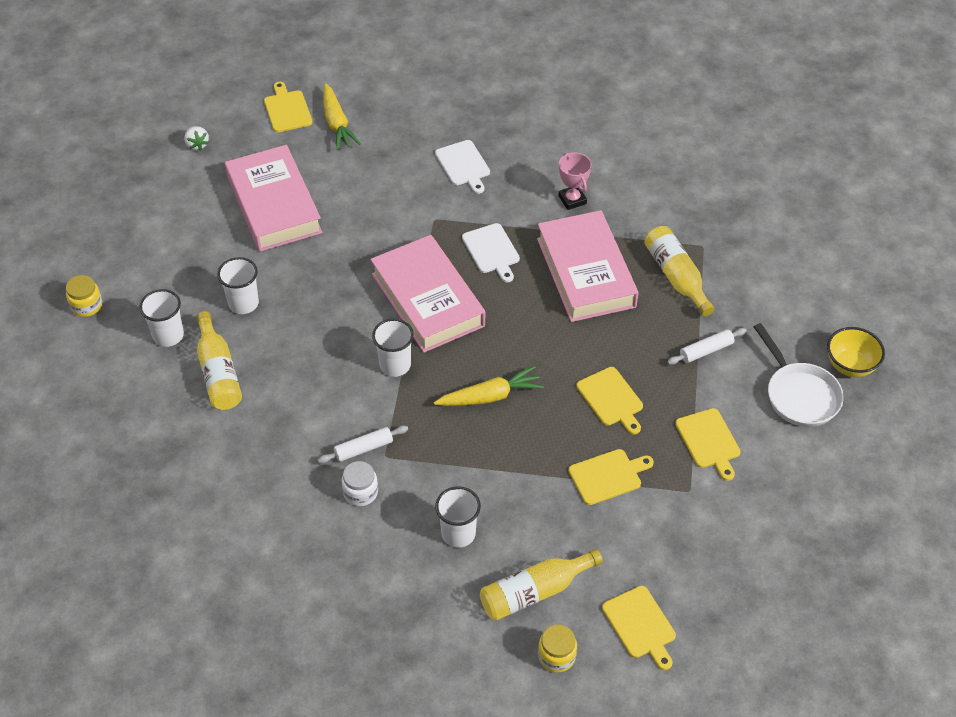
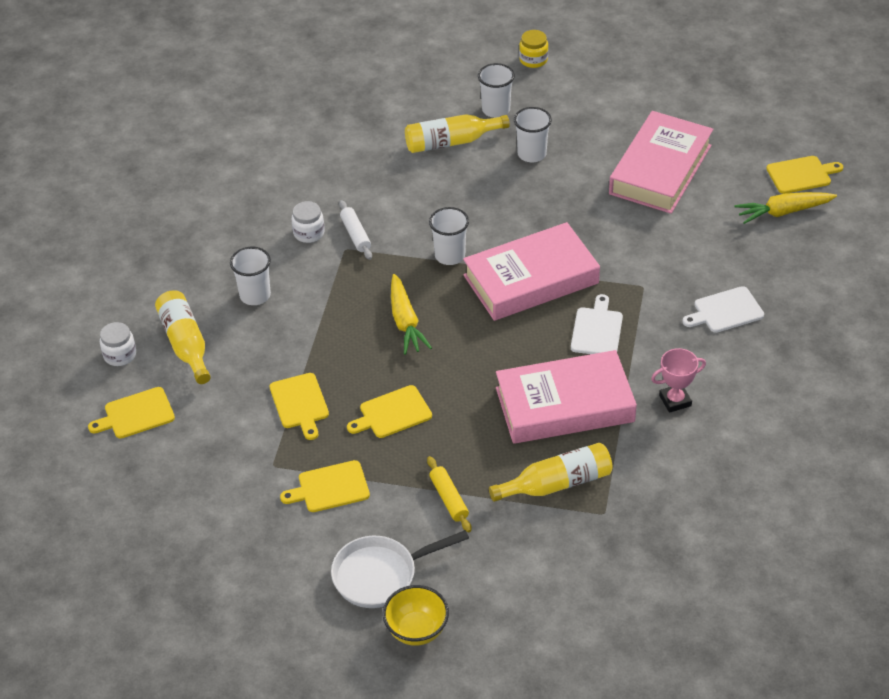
camera: 95 degrees right, 5 degrees down
(197, 145) = (743, 114): white strawberry -> none
(274, 205) = (660, 170): pink book -> pink book turned 45 degrees counterclockwise
(491, 251) = (597, 330): white cutting board -> white cutting board turned 120 degrees clockwise
(556, 656) = (120, 355): yellow jar -> white jar
(706, 350) = (449, 499): white rolling pin -> yellow rolling pin

